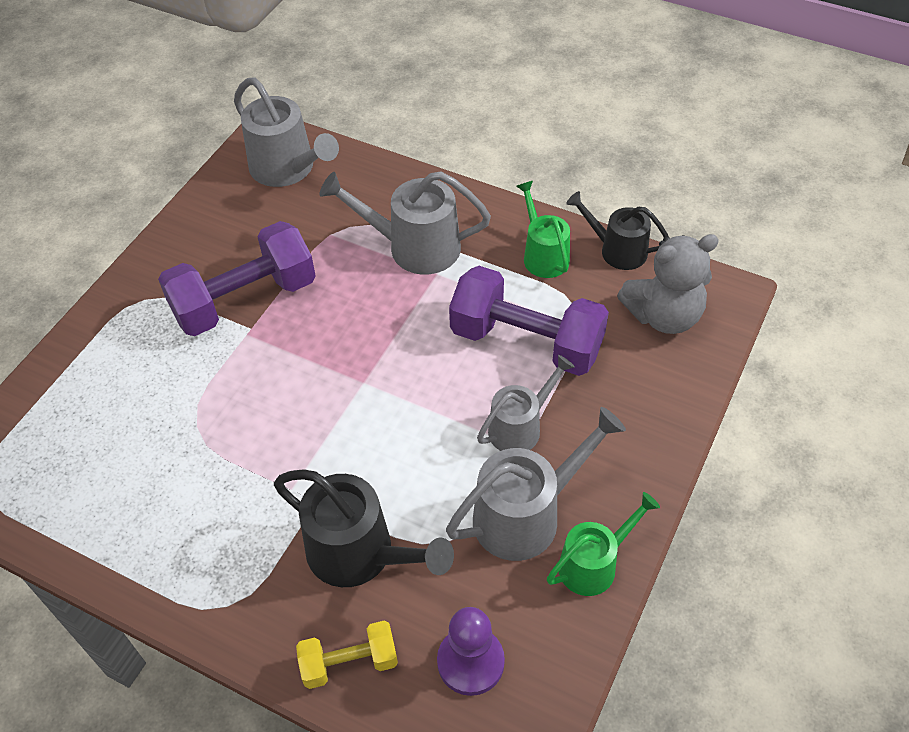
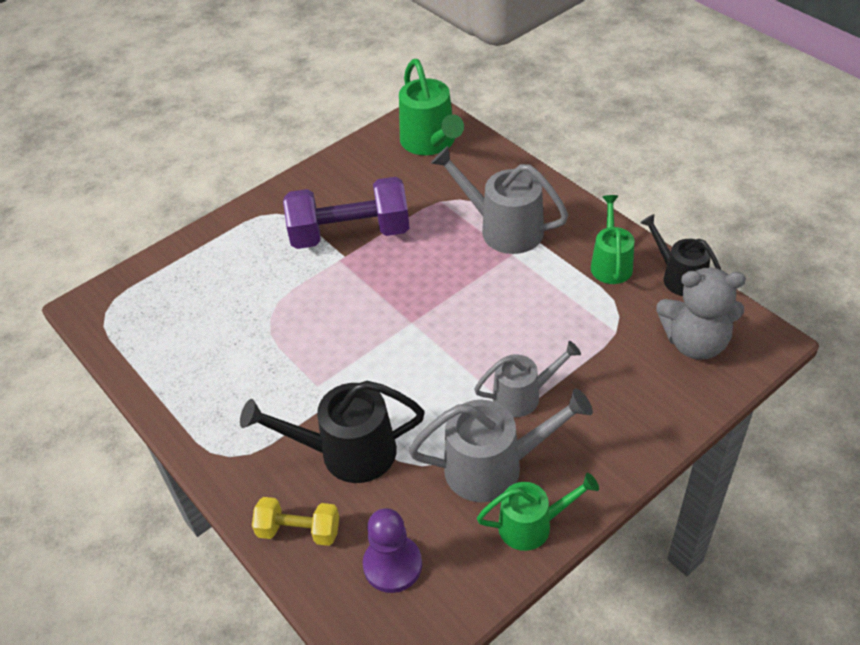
camera: 25 degrees right, 5 degrees down
(288, 169) = (431, 143): grey watering can -> green watering can
(360, 554) = (346, 452): black watering can -> black watering can turned 120 degrees clockwise
(526, 341) = (561, 329): purple dumbbell -> none

